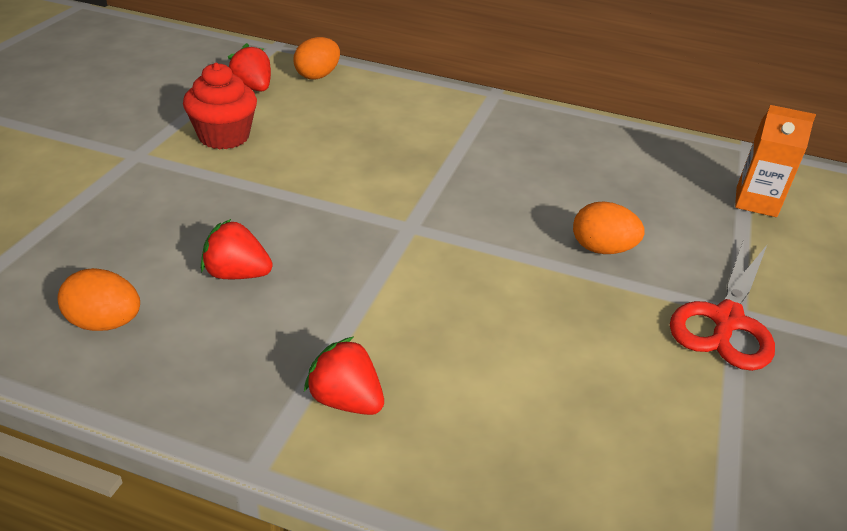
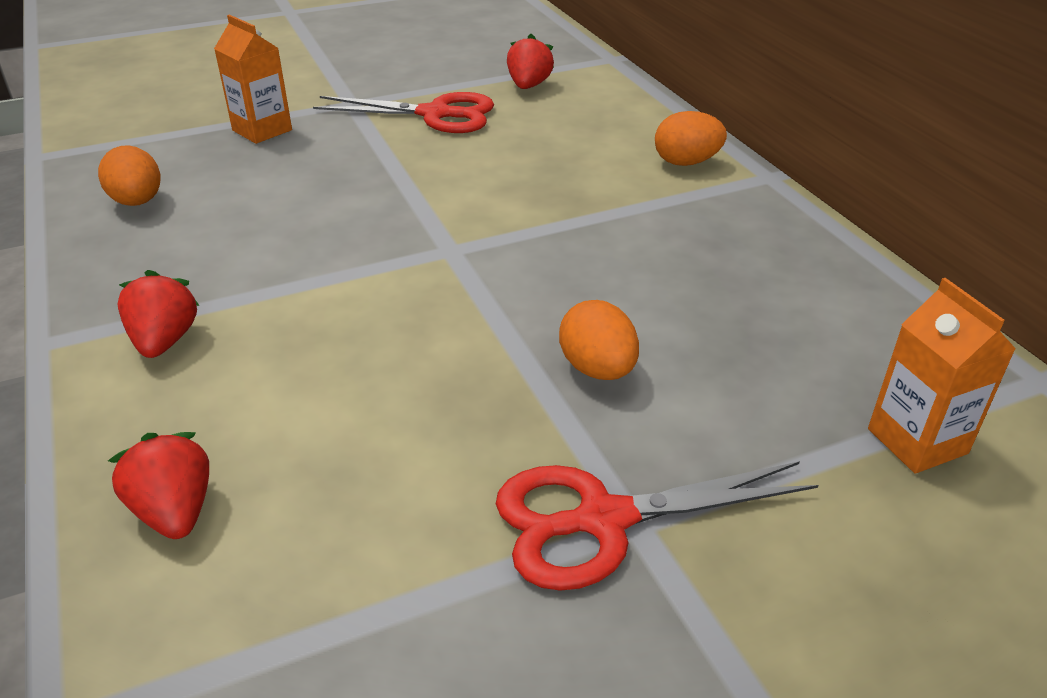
camera: 50 degrees right, 0 degrees up
(100, 210) = (262, 130): none -> orange carton
(224, 136) = (435, 114): red cupcake -> red scissors
(237, 274) = (262, 215): red strawberry -> red strawberry (175, 511)
(317, 76) = (605, 95): orange egg -> orange egg (686, 162)

